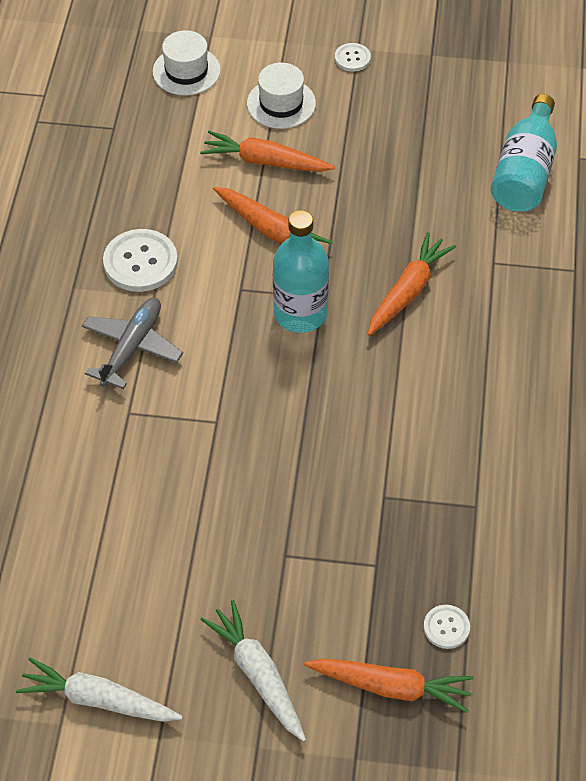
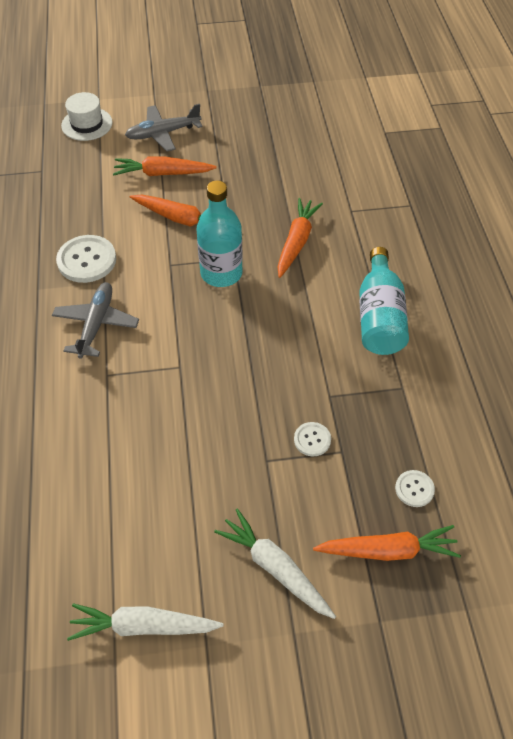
camera: 15 degrees left, 0 degrees up
(281, 103) = (163, 133): white hat -> grey plane
(352, 58) = (205, 97): white button -> white button (312, 440)
(525, 172) = (351, 148): turquoise bottle -> turquoise bottle (379, 317)

